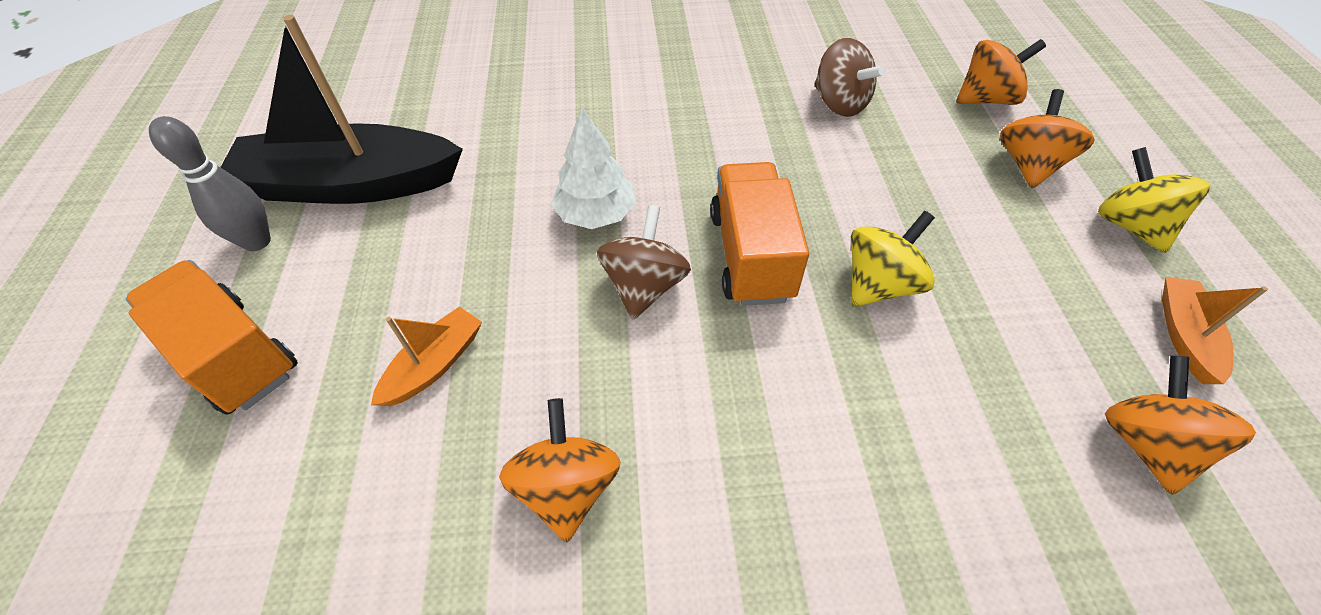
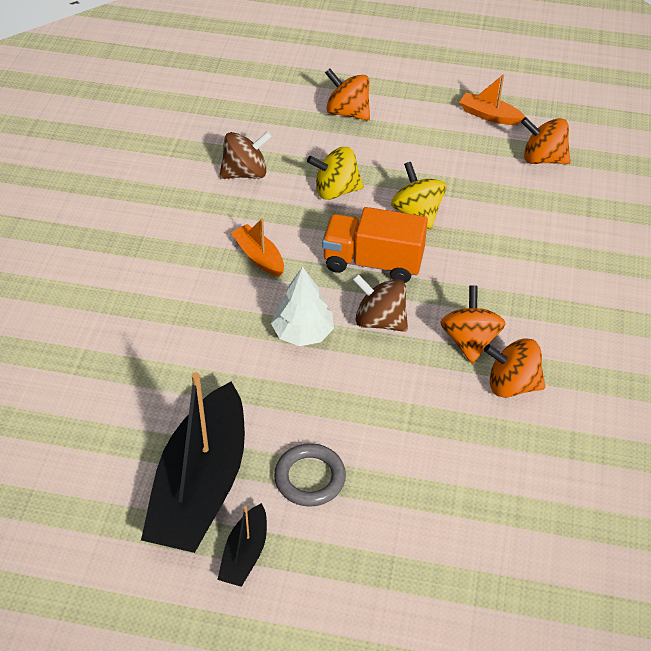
camera: 75 degrees left, 5 degrees down
(234, 355) = (363, 561): orange truck -> none
(257, 241) = (245, 554): grey bowling pin -> black boat
(365, 273) = (310, 478): none -> grey ring
(434, 365) = (408, 440): orange boat -> orange boat (259, 257)
(986, 99) = (277, 103): orange spinning top -> orange spinning top (470, 341)
(1130, 225) = (412, 97): yellow spinning top -> yellow spinning top (336, 190)

